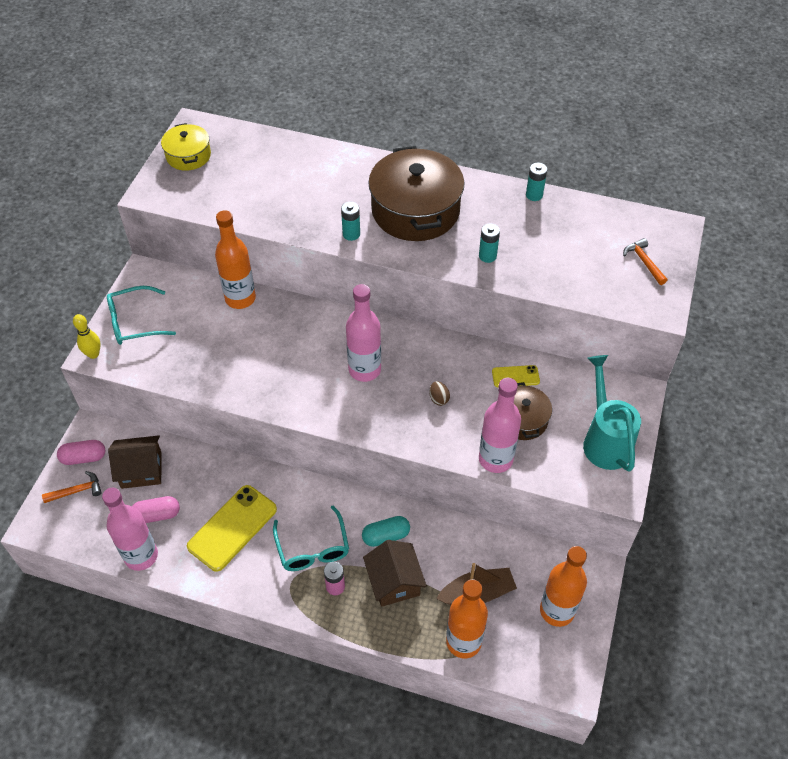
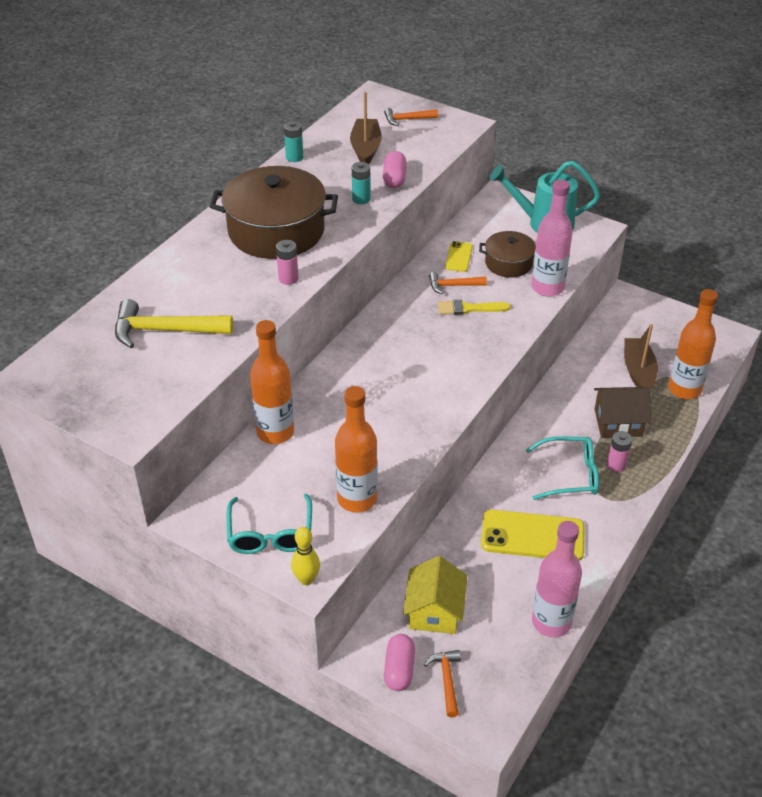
camera: 75 degrees left, 10 degrees down
(141, 470) = (434, 611): brown house -> yellow house
(157, 515) = (500, 602): pink capsule -> pink capsule (394, 179)
(188, 156) = (82, 389): yellow pot -> none
(232, 528) = (532, 536): yellow phone -> yellow phone turned 45 degrees counterclockwise
(264, 179) = (165, 330): none -> yellow hammer
(351, 234) = (288, 278): turquoise battery -> pink battery
(364, 370) = (416, 351): pink bottle -> none
(386, 536) = (567, 419): turquoise capsule -> none
(439, 399) = (469, 308): brown egg -> yellow brush
(469, 380) = (453, 285): none -> orange hammer
(557, 610) = (662, 328): orange bottle -> orange bottle (357, 499)
(574, 241) = (366, 148): none -> brown boat

